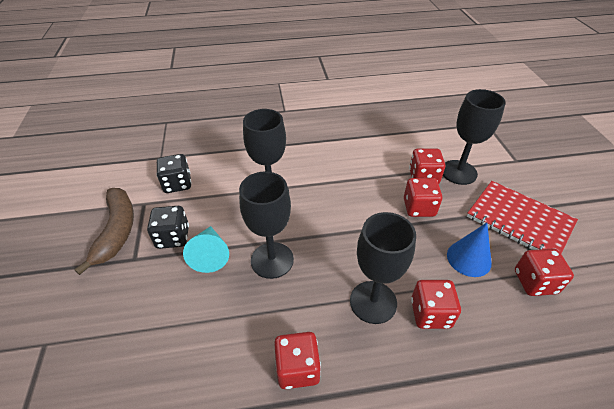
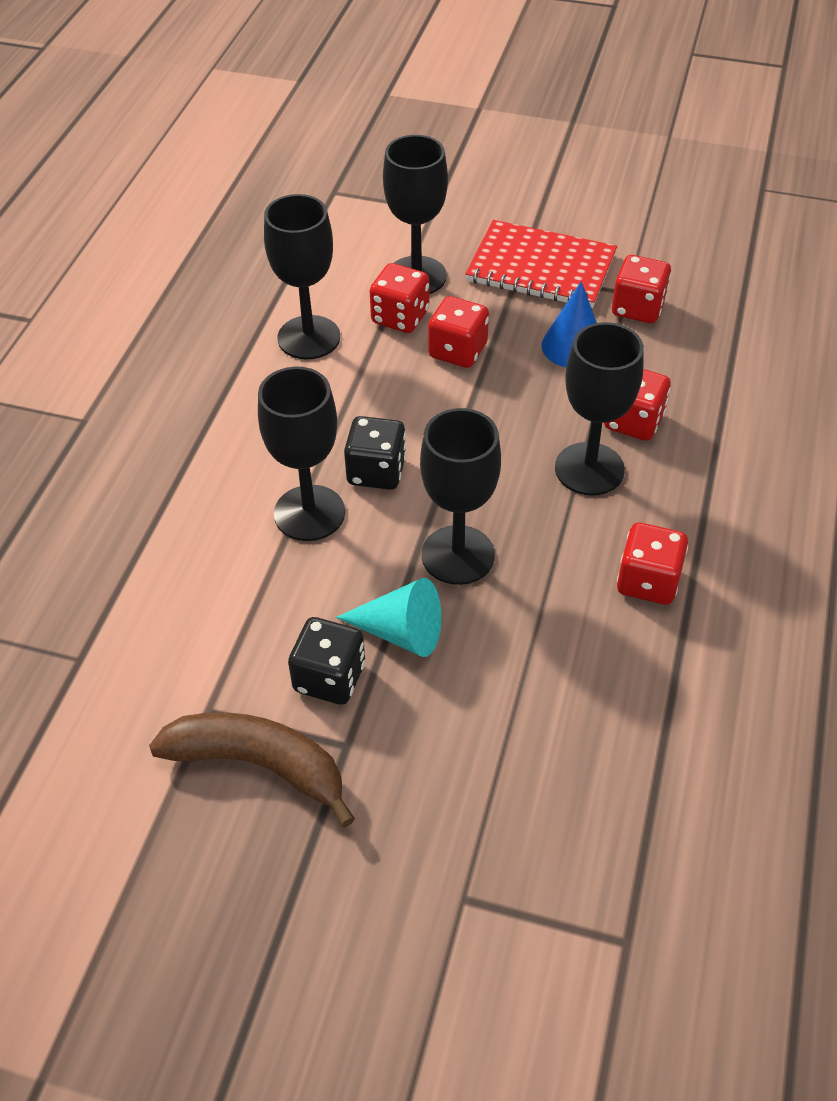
camera: 65 degrees left, 5 degrees up
(177, 184) = (188, 645): black dice -> black dice (376, 471)
(381, 152) = (309, 337): none -> black goblet
(519, 220) = (541, 268): red notebook -> red notebook turned 45 degrees clockwise

